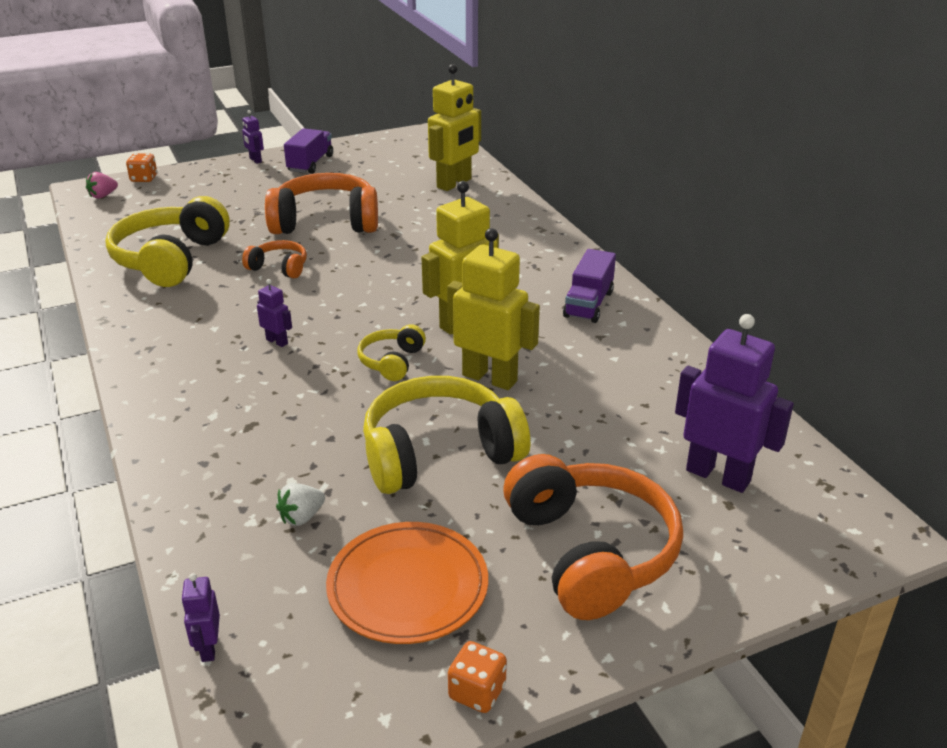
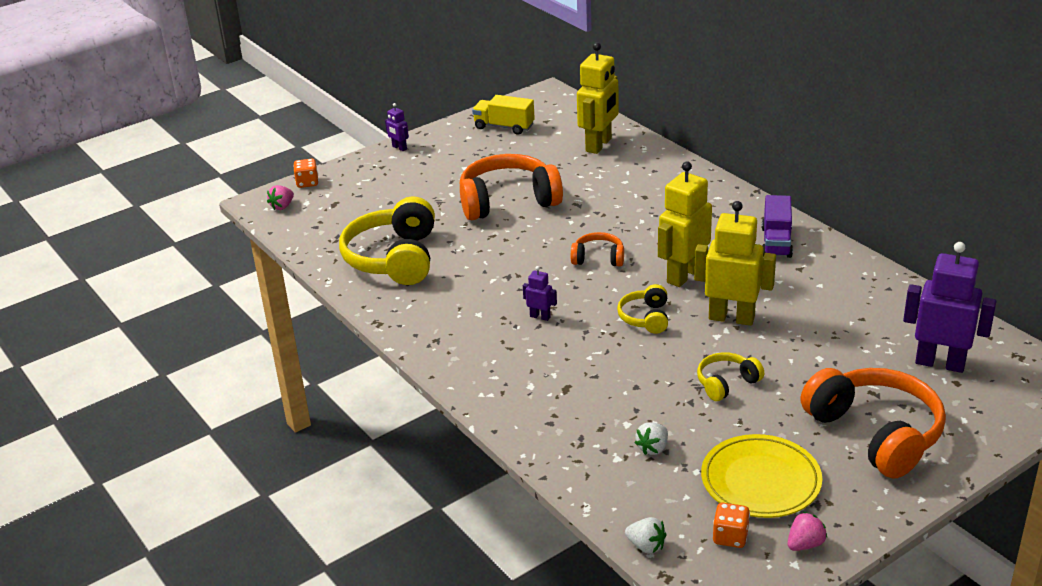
camera: 10 degrees left, 0 degrees up
(208, 648) = (646, 546): purple robot -> white strawberry
(279, 267) = (496, 251): orange headphones -> orange headphones (598, 258)
(310, 164) = (454, 144): purple truck -> none
(370, 155) = (504, 127): none -> yellow truck
(408, 587) = (760, 481): orange plate -> yellow plate
(415, 691) = (805, 544): none -> pink strawberry
(439, 453) = (726, 383): yellow headphones -> yellow headphones, size x0.50
(477, 692) = (846, 536): orange dice -> orange dice (730, 537)

